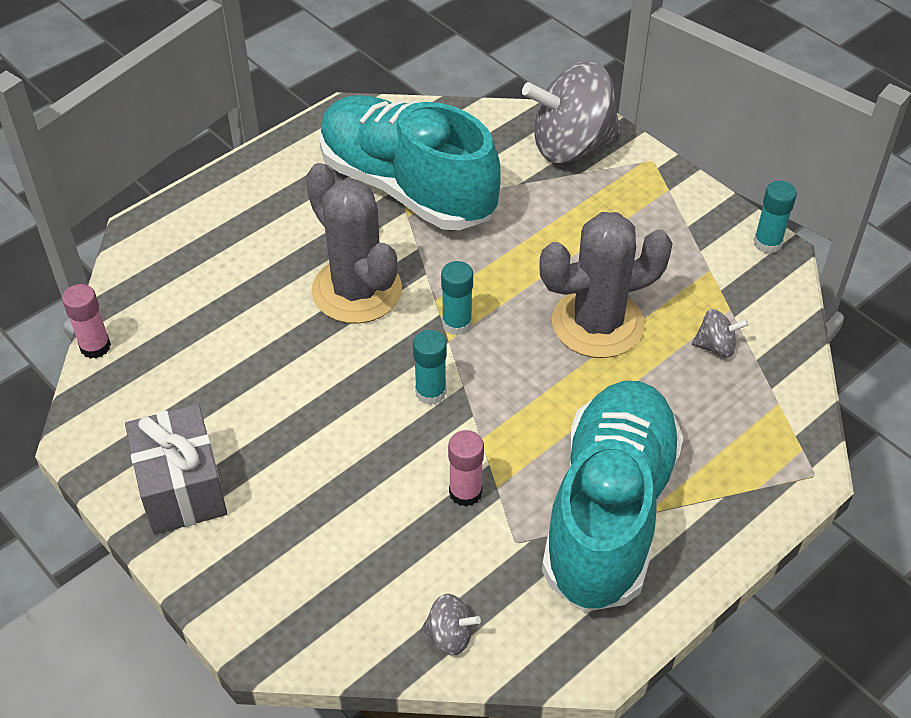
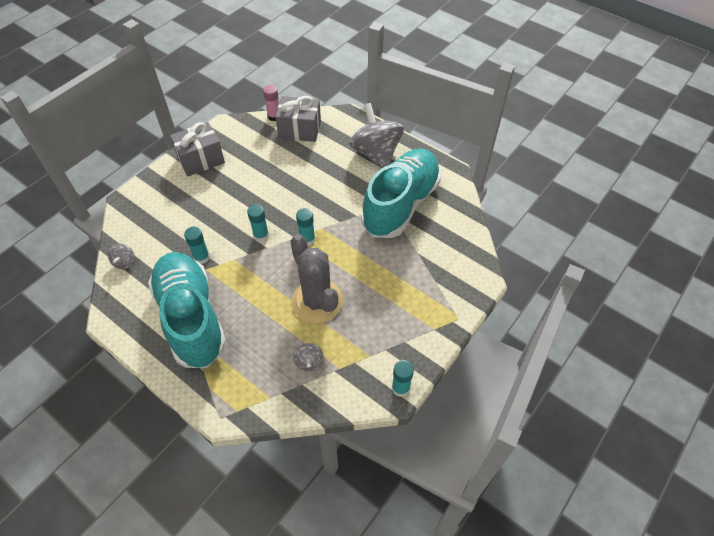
camera: 80 degrees right, 5 degrees up
(156, 307) = (300, 129): none -> grey gift
(357, 290) = (322, 196): grey cactus -> none
(465, 492) = (202, 257): pink glue stick -> turquoise glue stick
(571, 146) = (458, 275): grey spinning top -> grey spinning top (376, 153)
(609, 513) = (191, 318): turquoise shoe -> turquoise shoe turned 120 degrees counterclockwise

